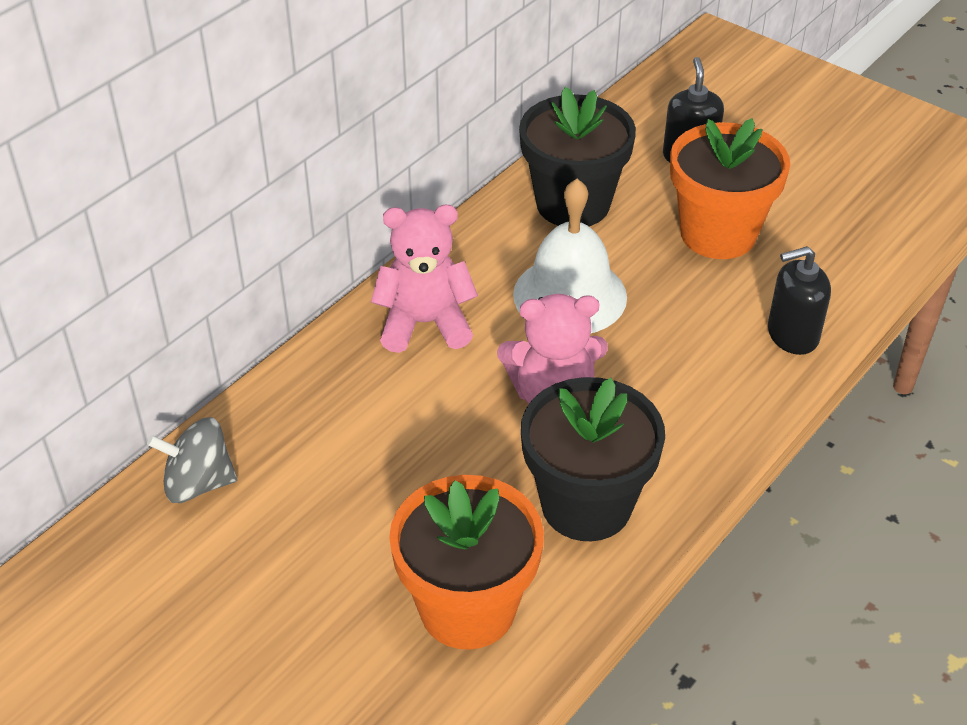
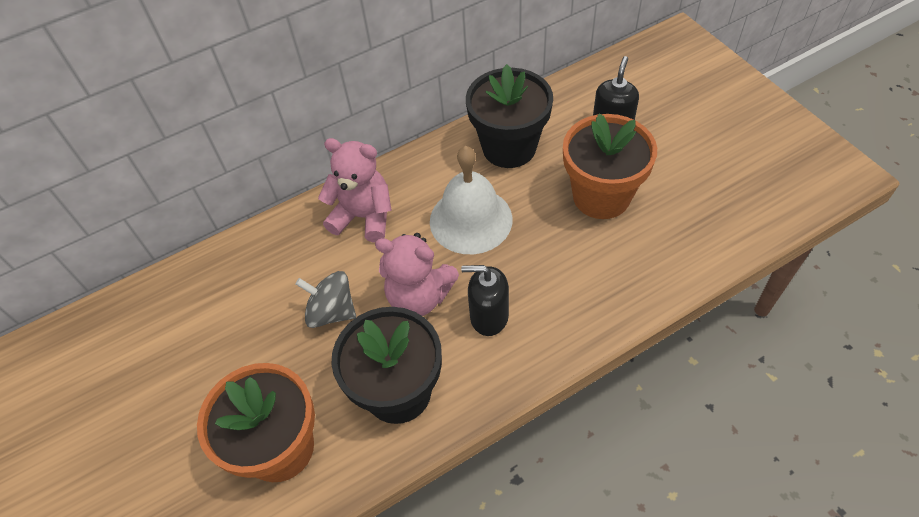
camera: 25 degrees right, 10 degrees up
(198, 483) = (167, 298): grey spinning top -> grey spinning top (331, 312)
(792, 335) = (615, 295): black soap dispenser -> black soap dispenser (489, 316)

